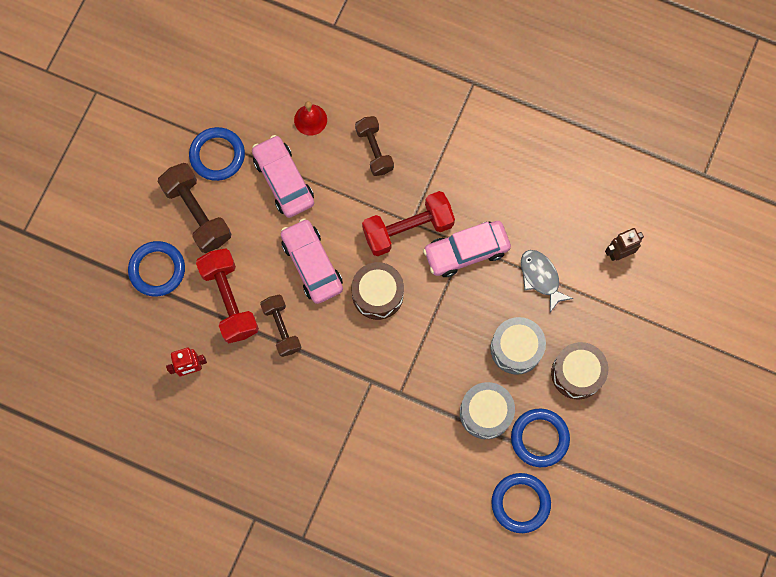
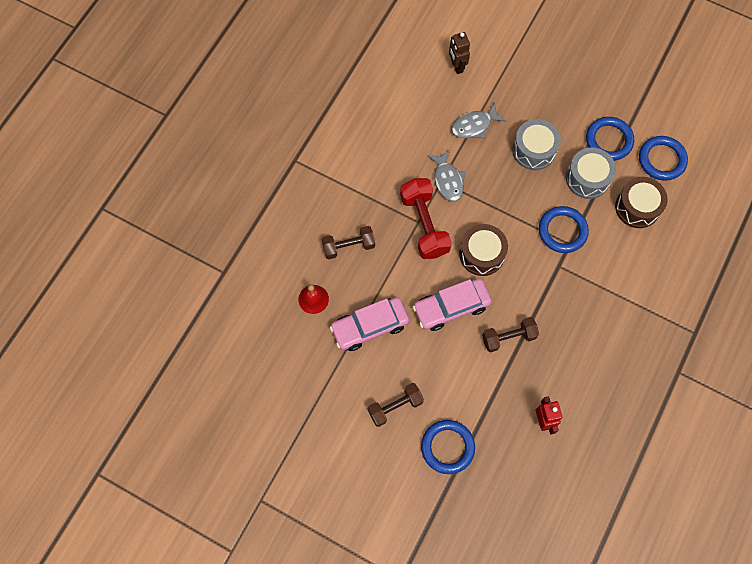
camera: 85 degrees left, 5 degrees down
(197, 213) = (395, 407): brown dumbbell -> brown dumbbell, size x0.66
(217, 155) = (339, 385): blue ring -> blue ring (562, 231)
(229, 300) = (480, 382): red dumbbell -> none
(466, 251) = (447, 180): pink car -> grey fish
(577, 373) = (556, 107): brown drum -> brown drum (637, 207)

